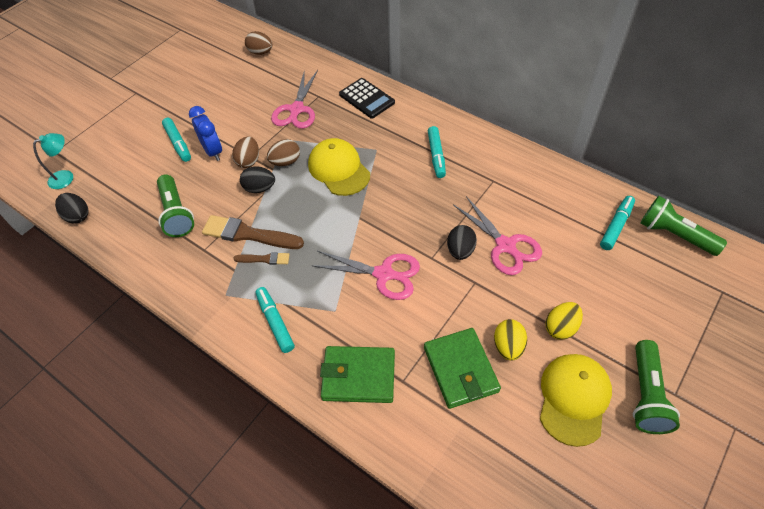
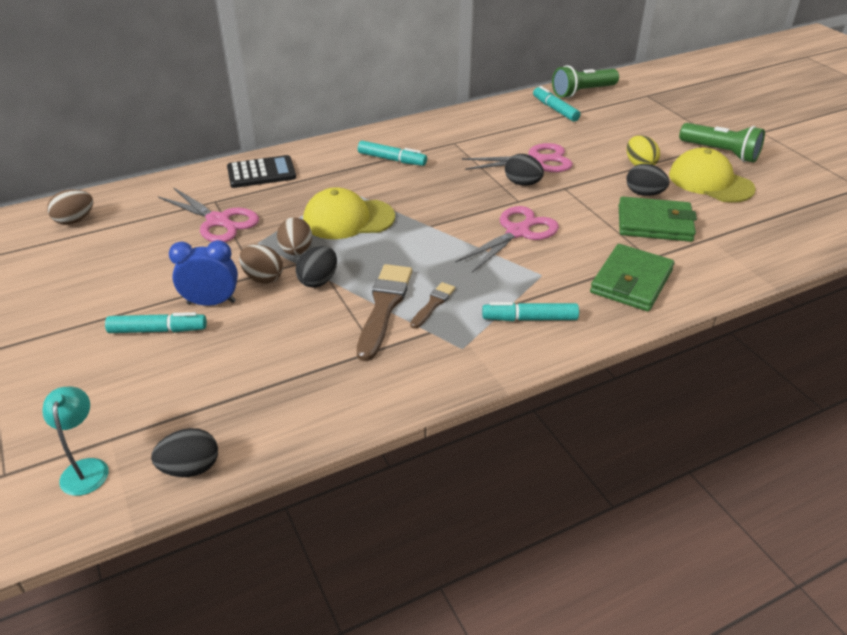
camera: 65 degrees left, 15 degrees down
(176, 213) = (290, 360): green flashlight -> none
(248, 234) = (384, 307): brown brush -> brown brush turned 150 degrees clockwise
(508, 346) = (644, 194): yellow egg -> black egg

